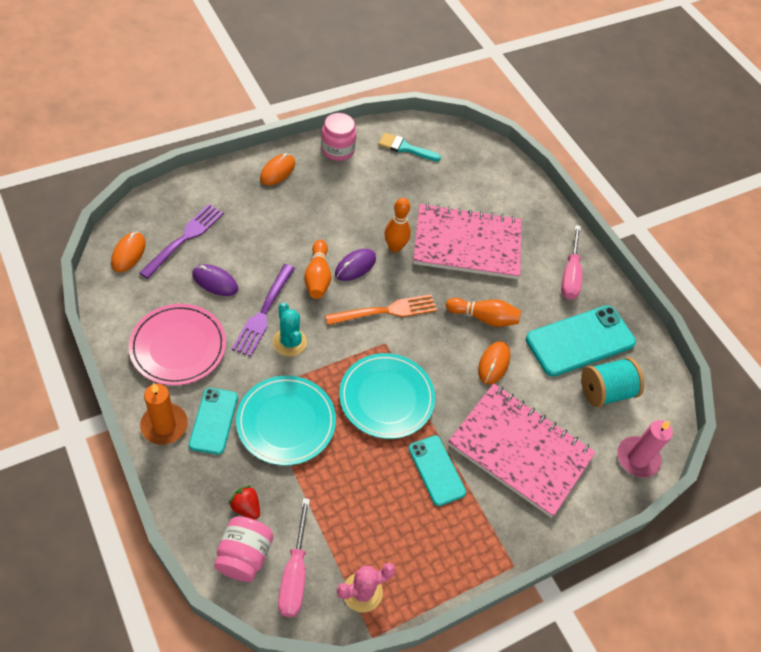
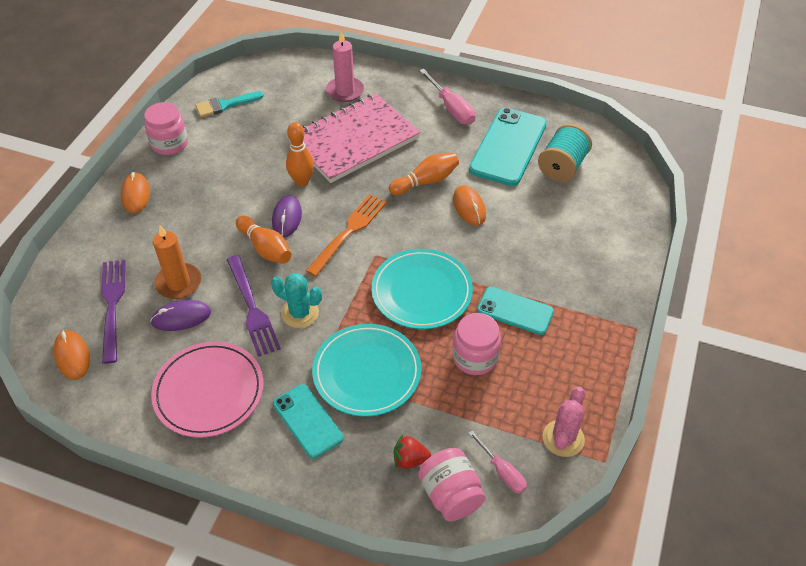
camera: 35 degrees left, 5 degrees down
(164, 425) = (270, 460): orange candle -> orange candle (178, 283)
(295, 574) = (502, 472): pink screwdriver -> pink screwdriver, size x0.63
(368, 478) = (474, 357): none -> pink jar
(520, 450) = (553, 250): pink notebook -> none
(637, 458) = (629, 193): pink candle -> pink candle (345, 91)

